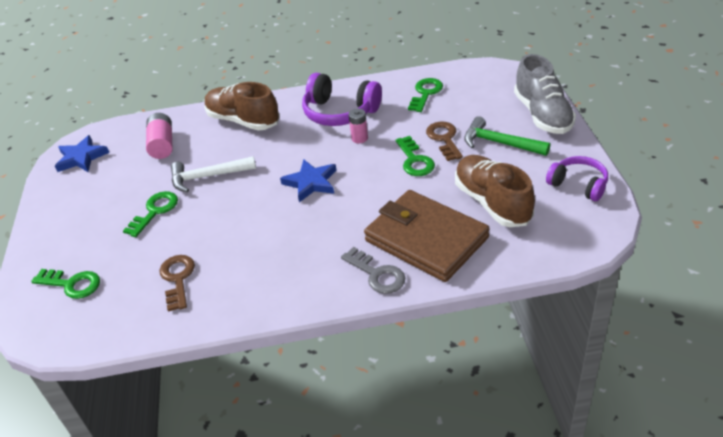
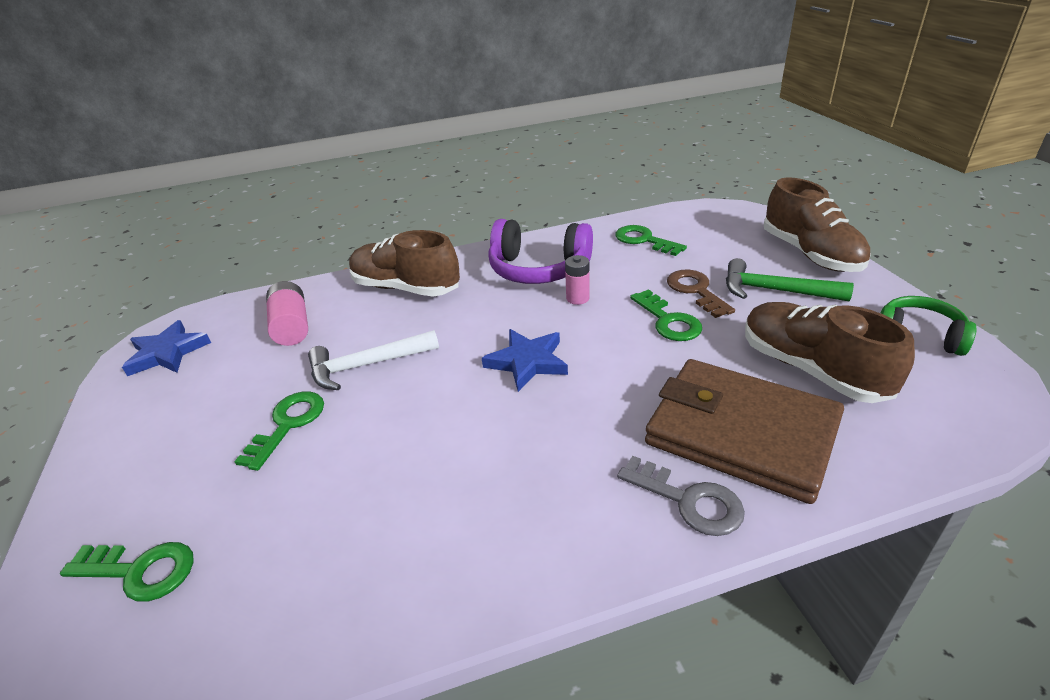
camera: 10 degrees left, 5 degrees down
(178, 279) = (339, 541): brown key -> none
(426, 93) = (644, 240): green key -> green key turned 60 degrees counterclockwise
(542, 115) = (810, 254): grey shoe -> brown shoe
(578, 185) = (919, 335): purple headphones -> green headphones

